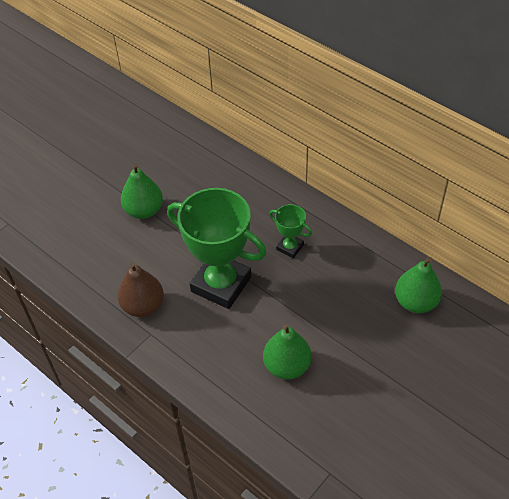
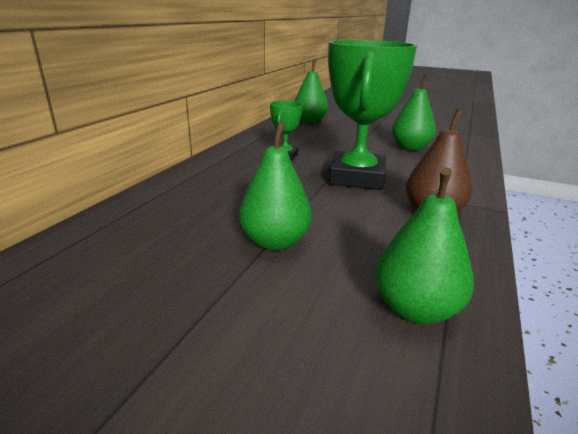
camera: 110 degrees left, 25 degrees down
(63, 249) = (415, 309): none -> green pear

